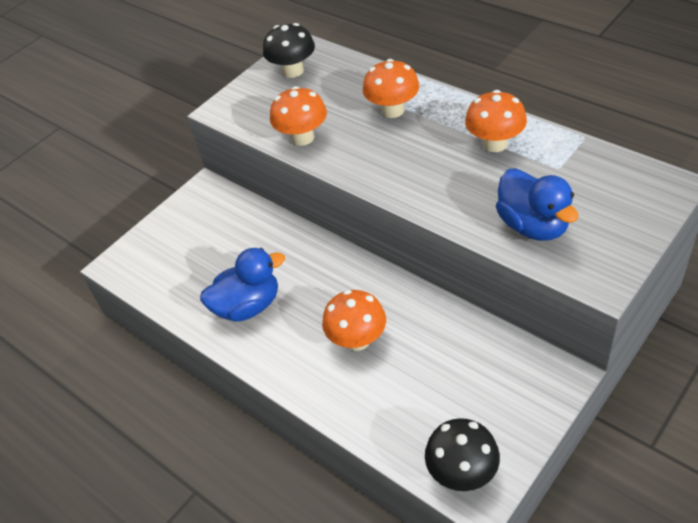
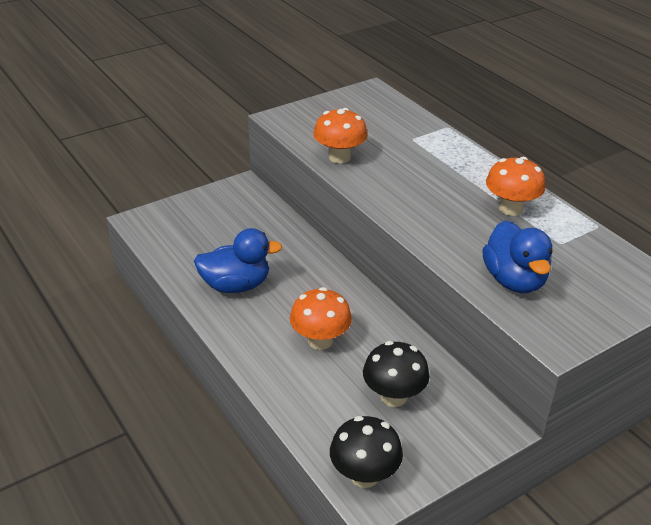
camera: 10 degrees right, 10 degrees down
(293, 71) = (356, 106): black mushroom -> black mushroom (393, 396)
(393, 110) = (430, 158): orange mushroom -> none

